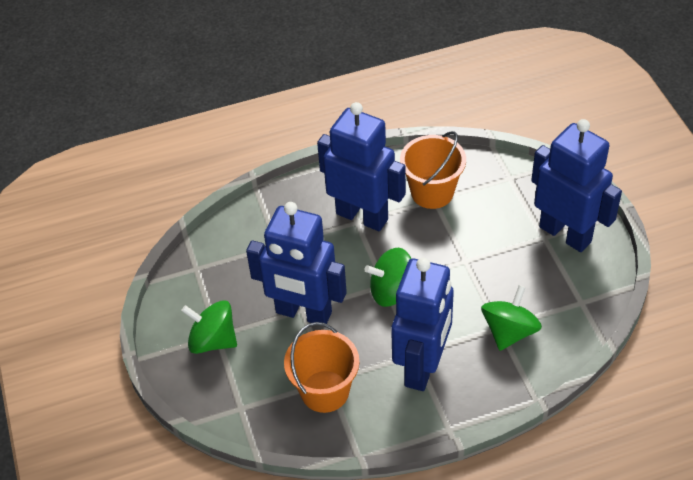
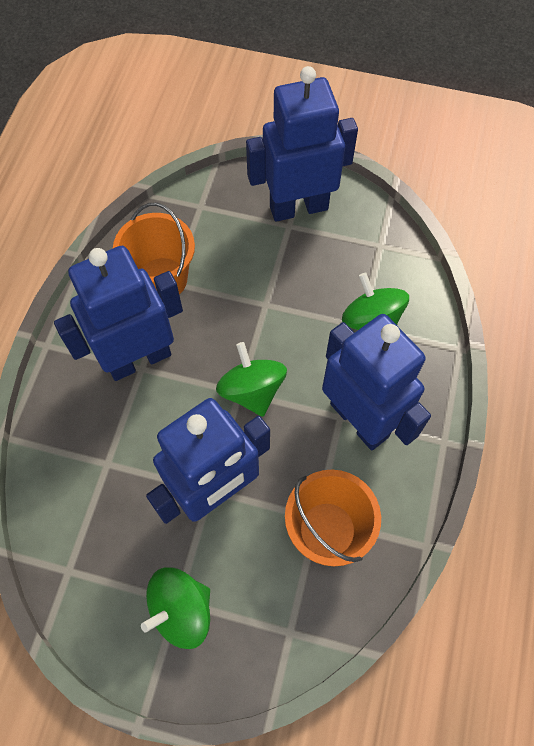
camera: 60 degrees left, 15 degrees up
(392, 291) = (252, 390): green spinning top -> green spinning top turned 135 degrees clockwise

